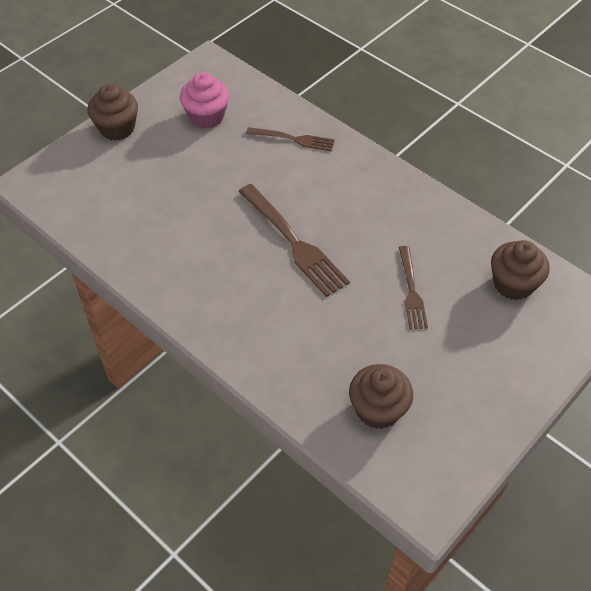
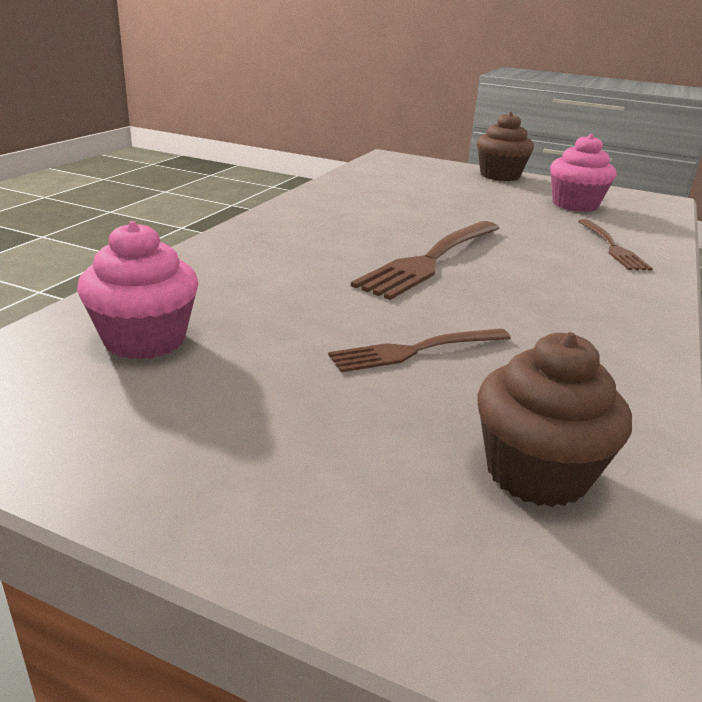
camera: 70 degrees right, 25 degrees down
(378, 409) = (145, 340): brown cupcake -> pink cupcake

